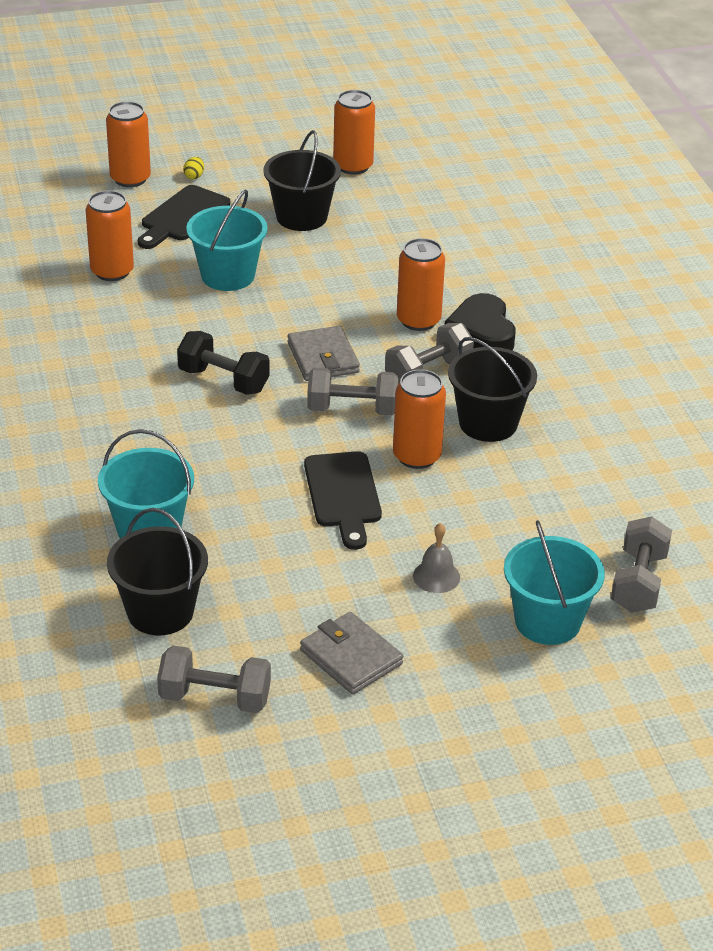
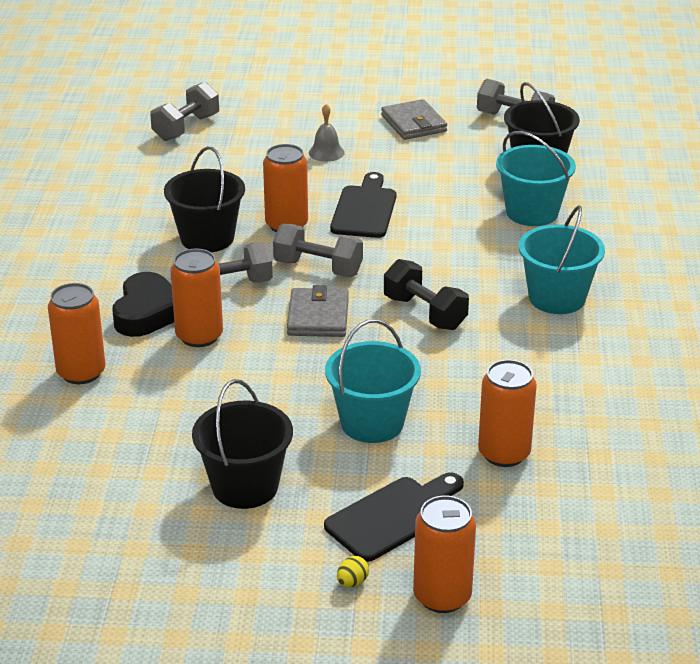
camera: 160 degrees left, 5 degrees down
(353, 166) = (129, 556): orange can -> orange can (81, 372)
(547, 621) = (267, 120): turquoise bucket -> turquoise bucket (557, 298)

